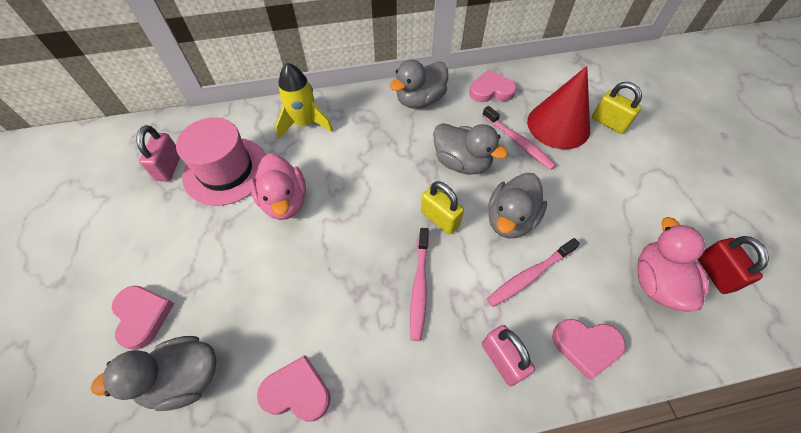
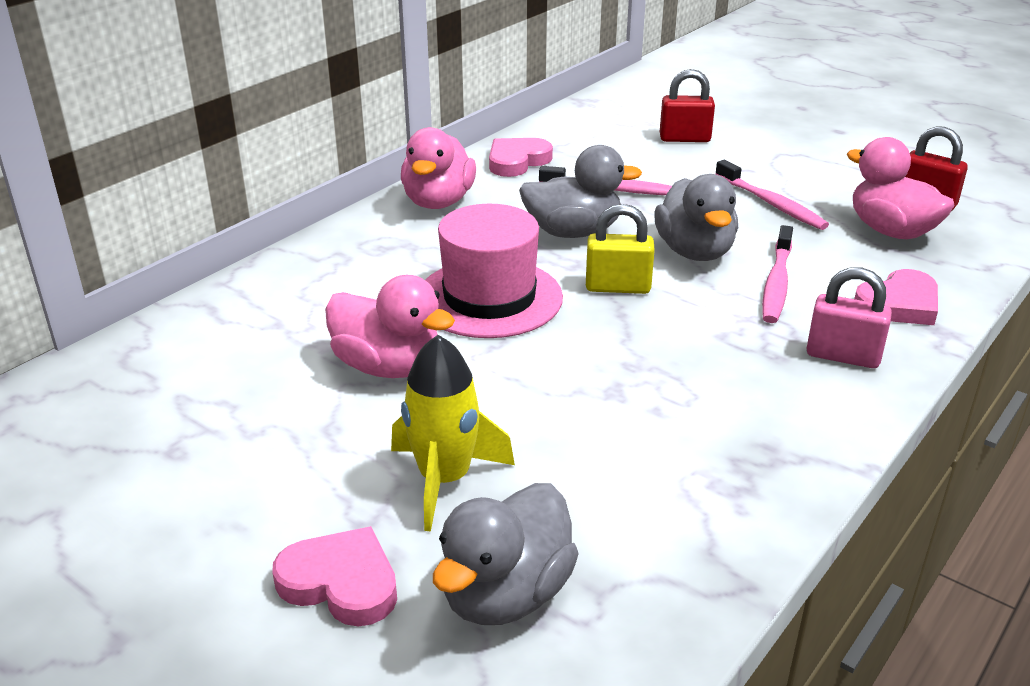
camera: 40 degrees left, 25 degrees down
(169, 167) = (129, 424): pink padlock -> none
(226, 170) = (243, 382): pink hat -> pink hat (489, 298)
(297, 391) = (672, 510): pink heart -> none
(304, 123) = (301, 286): yellow rocket -> yellow rocket (444, 480)
(419, 286) = (678, 350): pink toothbrush -> pink toothbrush (771, 204)
(420, 100) = (438, 202): grey duck -> pink duck
(558, 125) = (636, 160): red cone -> none
(609, 123) = (684, 138): yellow padlock -> red padlock

